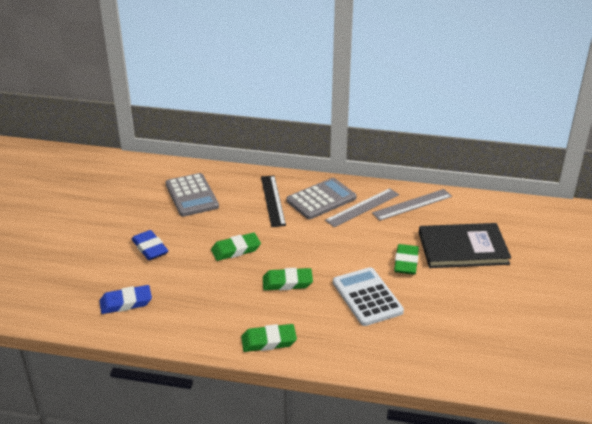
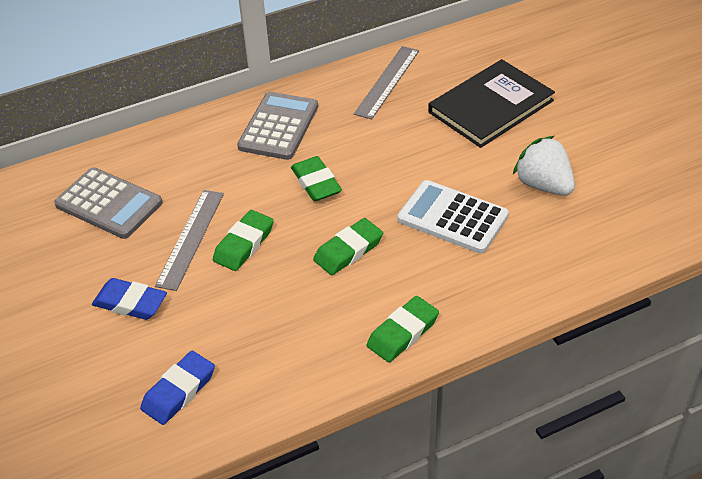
camera: 35 degrees left, 10 degrees up
(273, 200) = (221, 157): black ruler -> none
(362, 207) = (336, 112): grey ruler -> grey ruler (190, 238)
(406, 262) = (450, 154): green eraser -> green eraser (316, 183)
(446, 309) = (543, 185): none -> white strawberry

